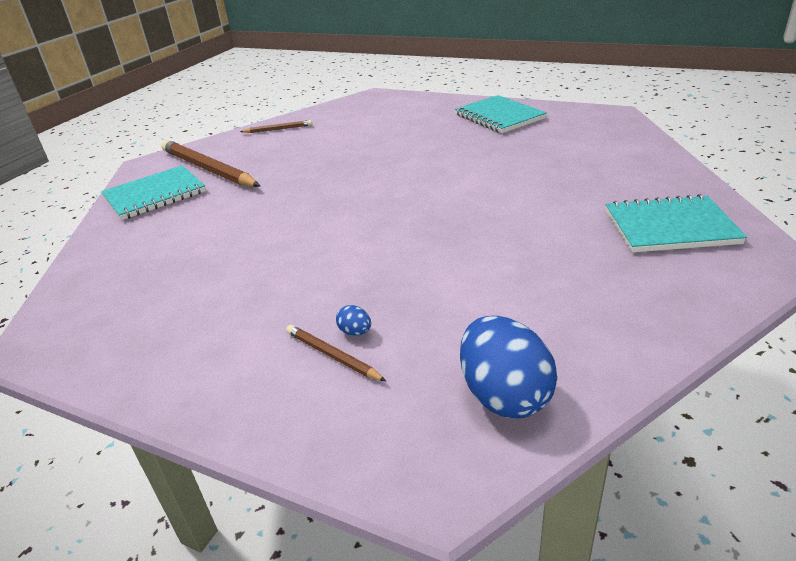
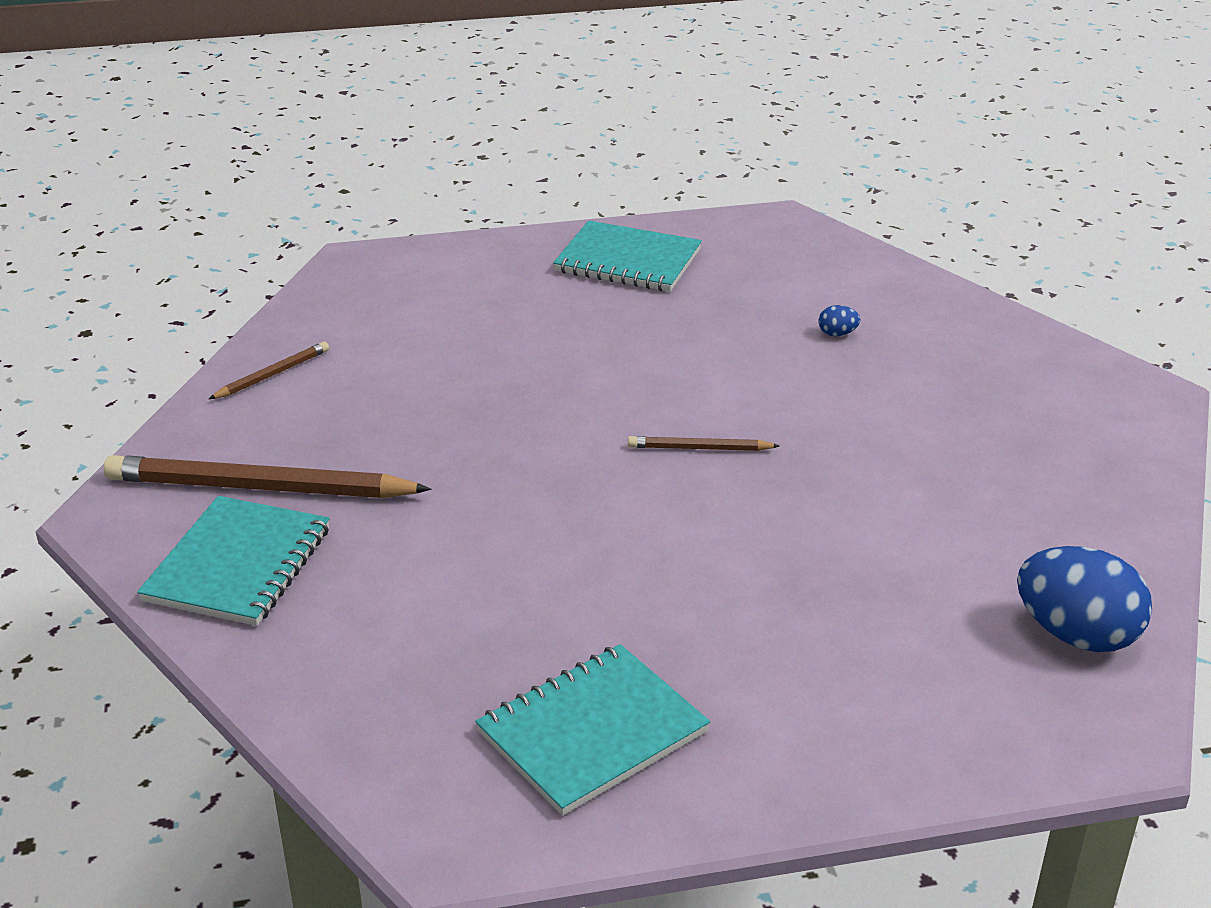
camera: 40 degrees left, 0 degrees up
(332, 355) = (862, 674): brown pencil -> brown pencil (699, 448)
(355, 332) = (850, 638): blue egg -> blue egg (837, 334)
(670, 227) = (1023, 382): turquoise notebook -> turquoise notebook (592, 732)

